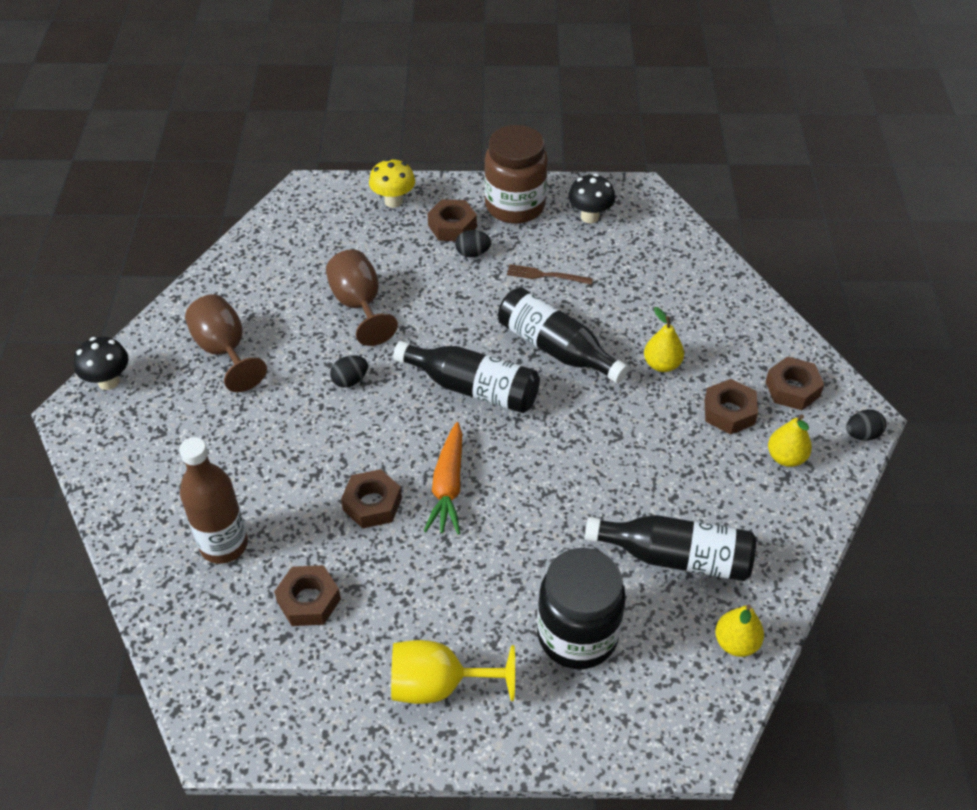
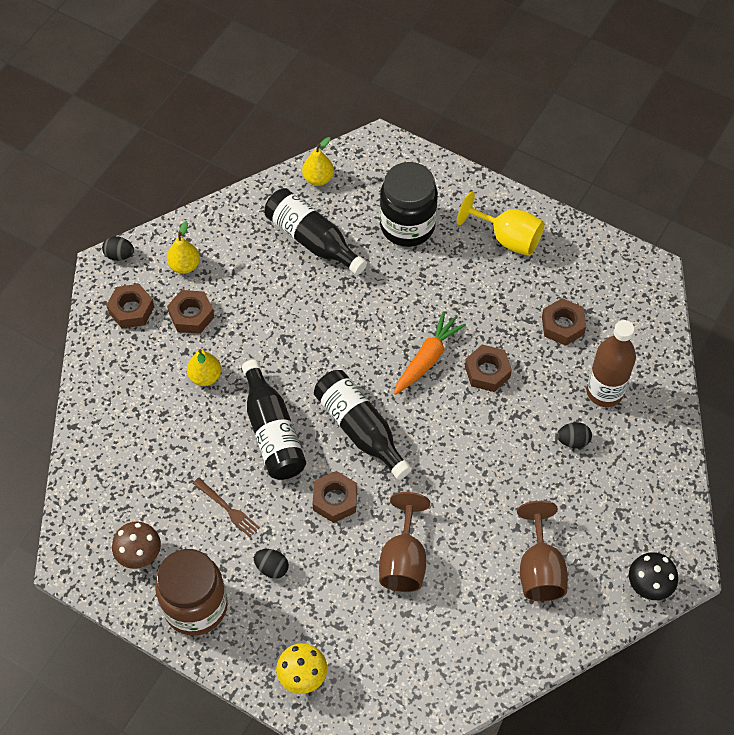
camera: 150 degrees left, 10 degrees up
(350, 380) = (450, 485): black egg -> black egg (573, 441)
(452, 226) = (268, 612): brown nut -> brown nut (335, 500)
(589, 217) = (140, 555): black mushroom -> brown mushroom

